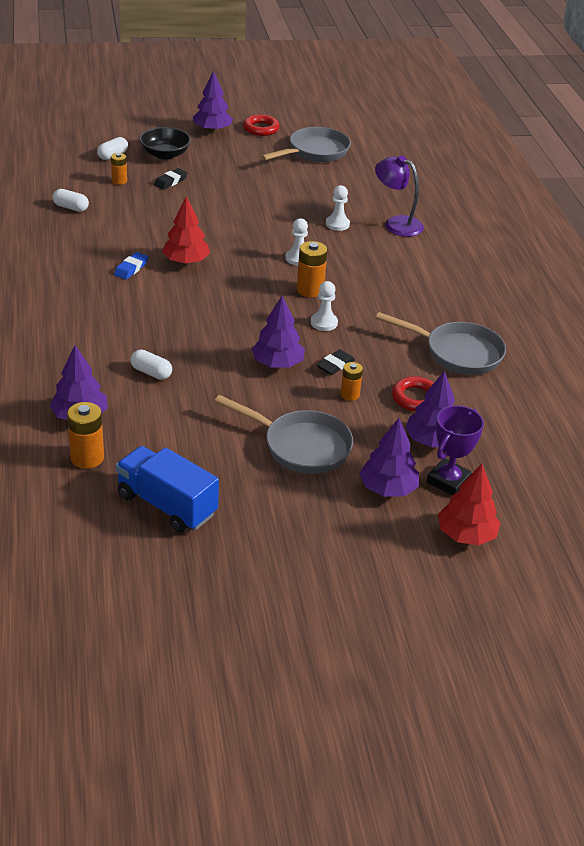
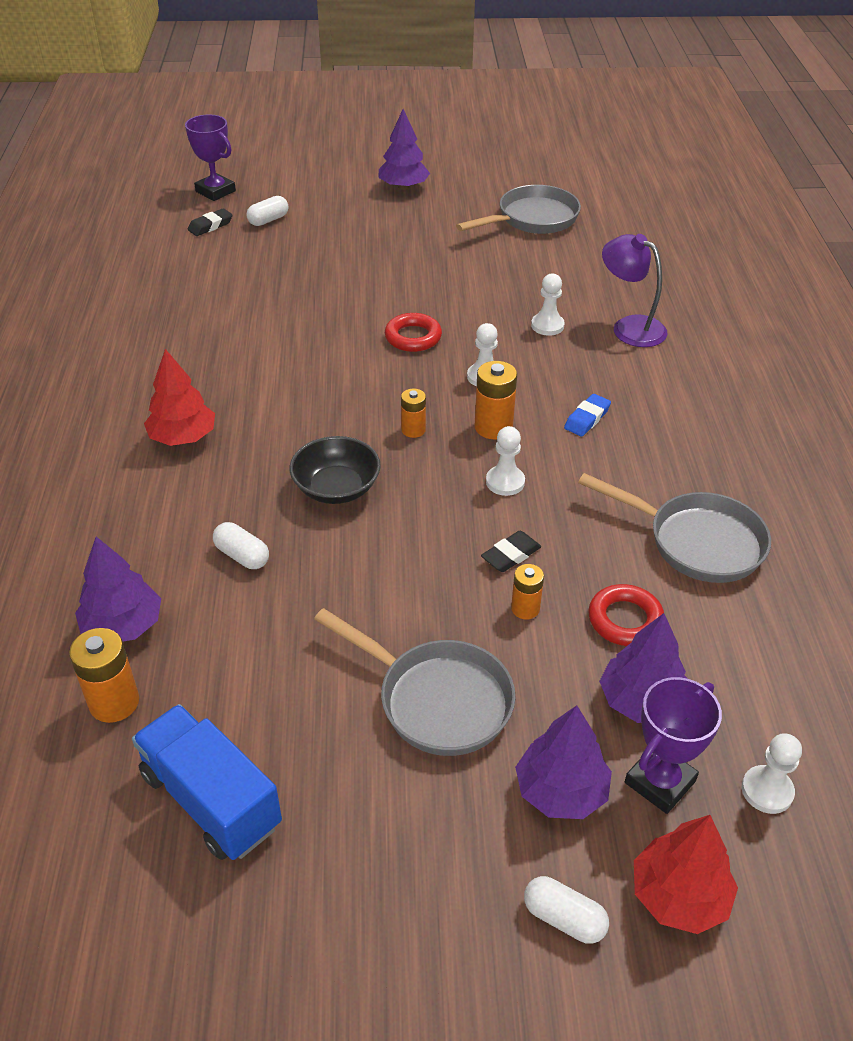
camera: 10 degrees right, 5 degrees up
(65, 135) = (215, 191): none -> purple trophy
(71, 208) = (196, 293): white capsule -> white capsule (564, 918)
(119, 181) = (268, 256): orange battery -> orange battery (413, 430)
(131, 268) = (253, 386): blue eraser -> blue eraser (587, 418)
(165, 154) = (336, 220): black bowl -> black bowl (336, 488)
(170, 181) = (334, 258): black eraser -> black eraser (210, 226)
(186, 261) = (329, 377): red tree -> red tree (183, 437)
(261, 129) = (467, 186): red ring -> red ring (413, 337)
(277, 364) = (426, 548): purple tree -> none
(514, 482) = (767, 791): none -> white pawn

